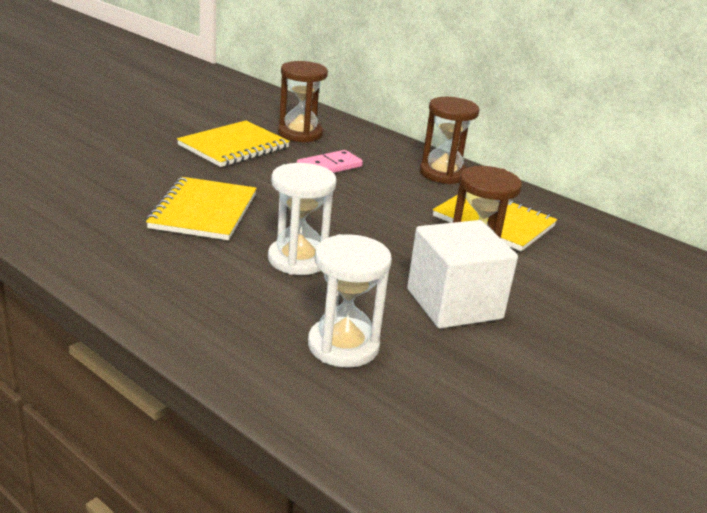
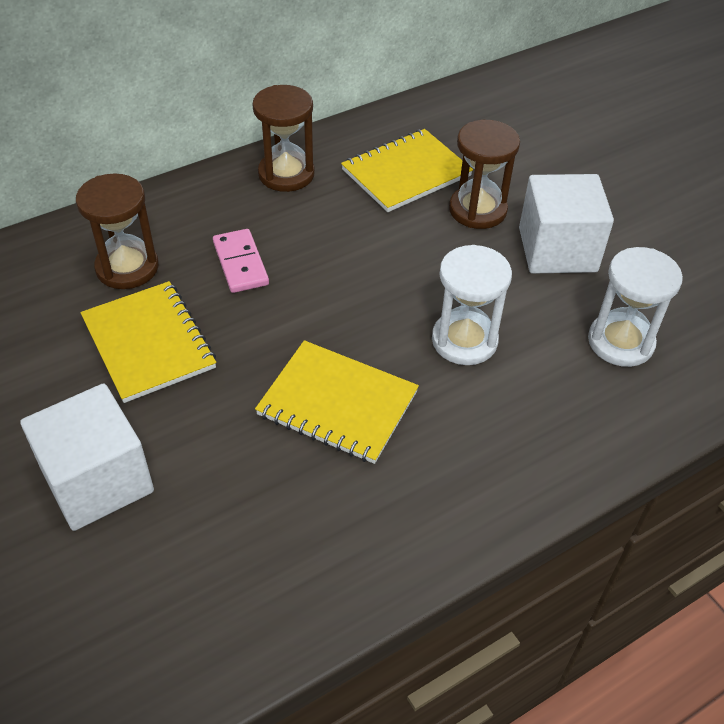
camera: 70 degrees left, 20 degrees up
(113, 145) = (97, 481): none -> white cube

